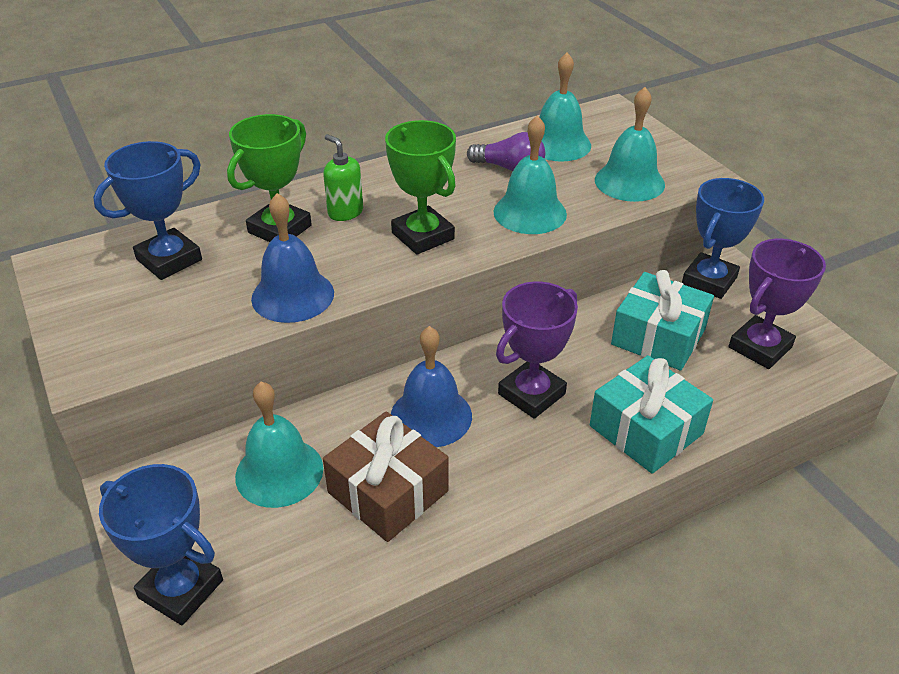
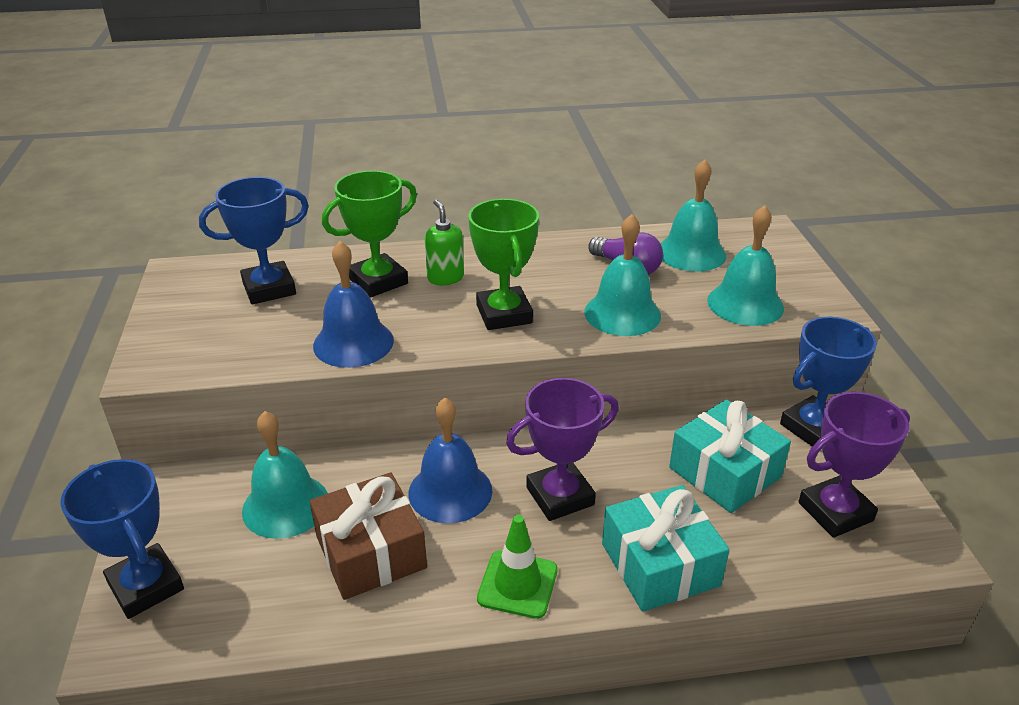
camera: 20 degrees right, 5 degrees down
(536, 481) = (517, 584): none -> green traffic cone

